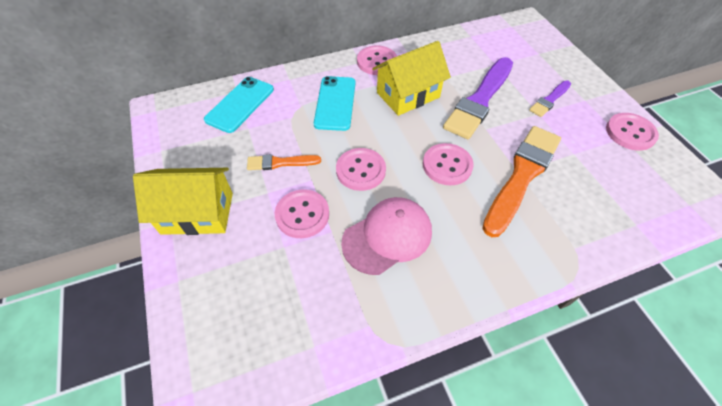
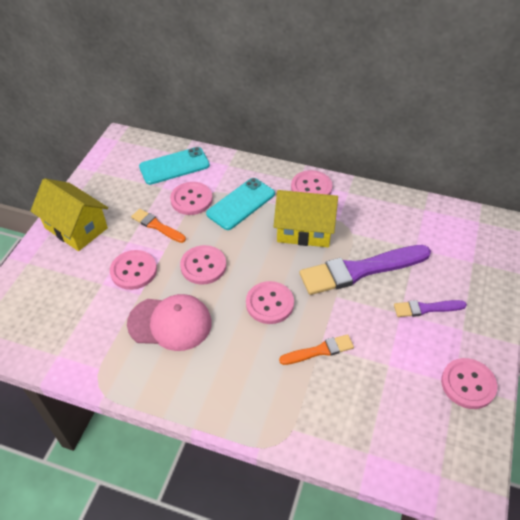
camera: 40 degrees right, 5 degrees down
(288, 123) = (191, 199): none -> pink button
(522, 175) = (319, 350): orange brush -> orange brush, size x0.50

